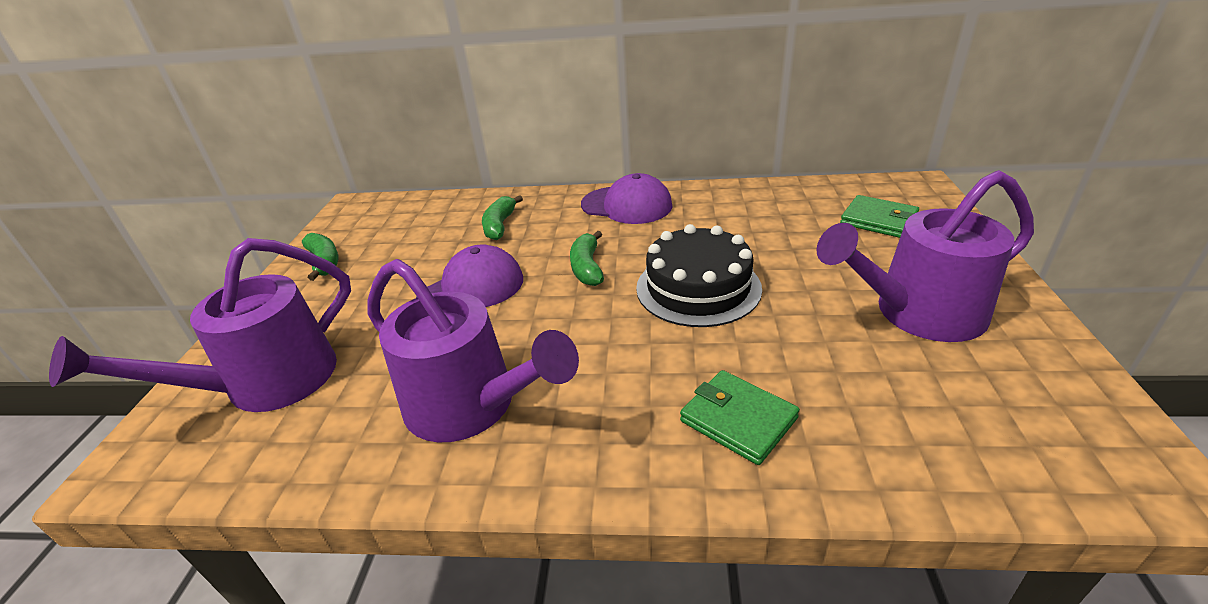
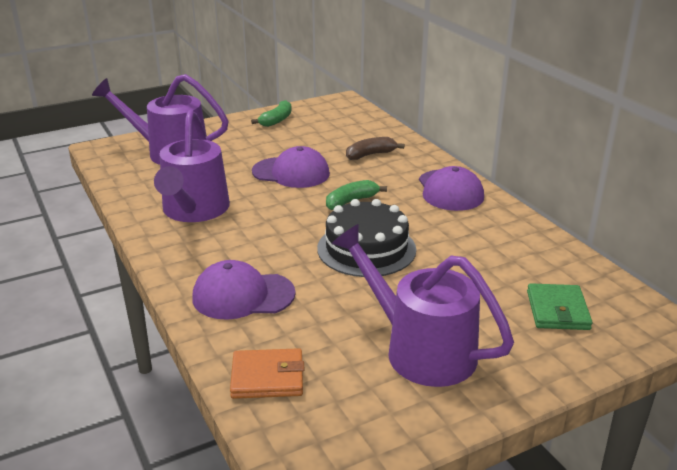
camera: 55 degrees right, 5 degrees down
(500, 225) = (370, 155): green banana -> brown banana
(738, 419) = (243, 295): green wallet -> purple cap
(945, 452) = (267, 377): none -> orange wallet

